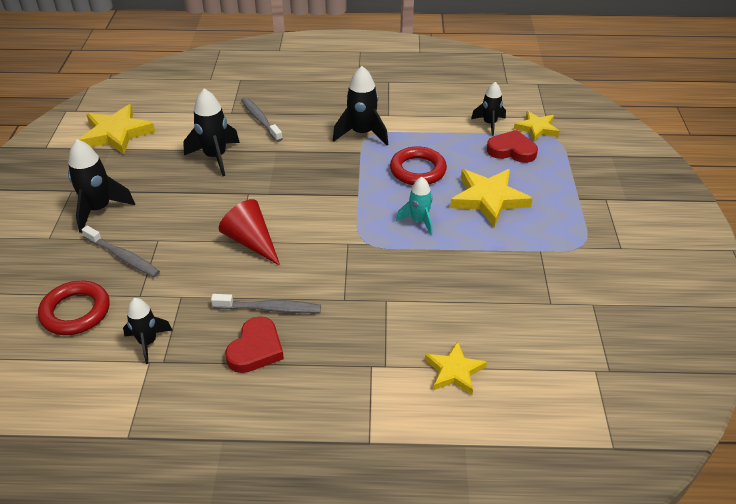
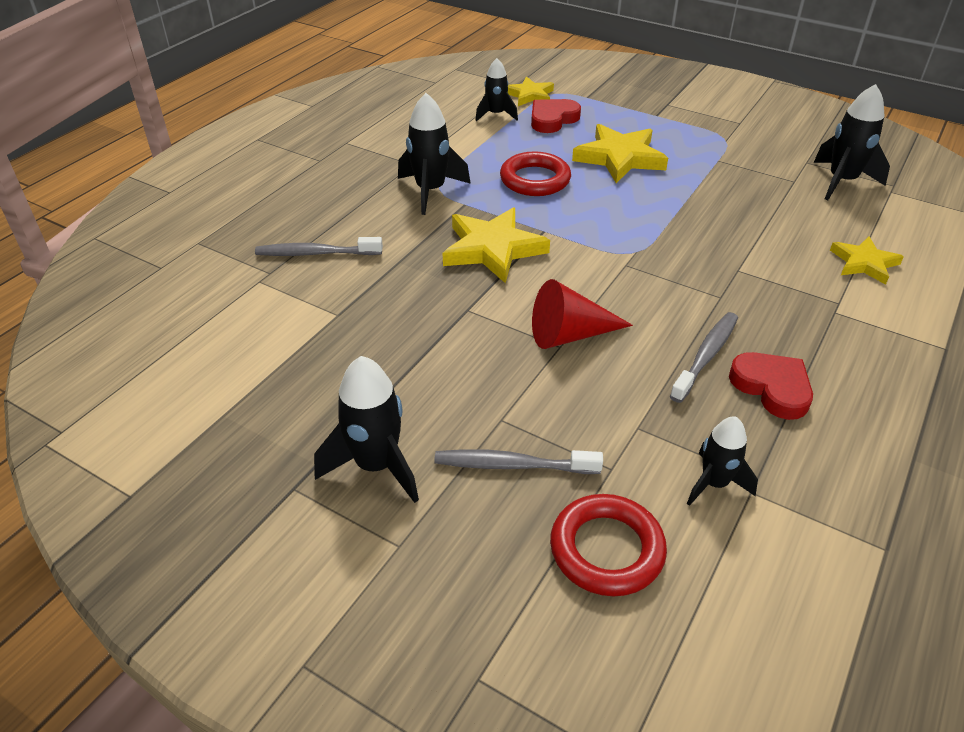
camera: 60 degrees left, 0 degrees up
(116, 133) = (190, 397): yellow star -> yellow star (493, 249)
(123, 257) = (513, 465): grey toothbrush -> grey toothbrush turned 150 degrees counterclockwise
(215, 157) = (360, 315): black rocket -> black rocket (841, 182)
(419, 221) = (622, 208): turquoise rocket -> none

